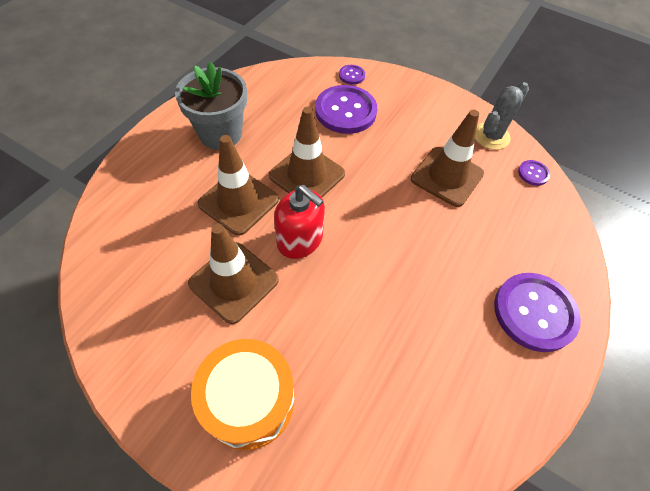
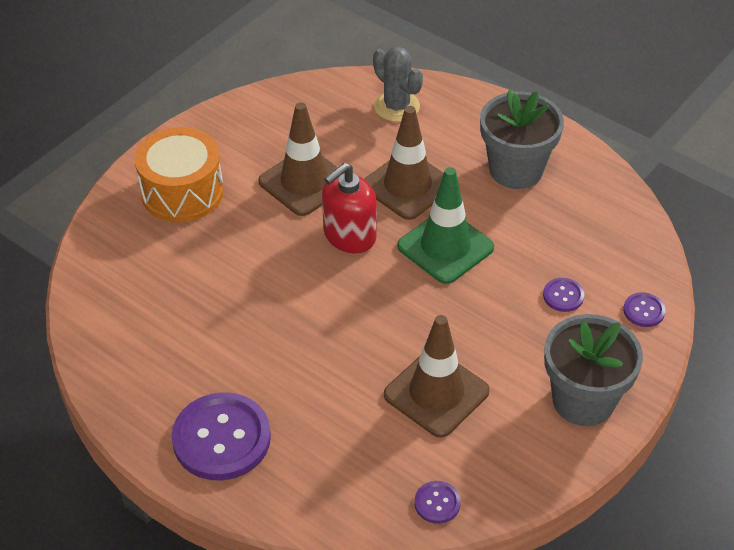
camera: 100 degrees right, 10 degrees down
(307, 175) = (445, 247): brown traffic cone -> green traffic cone
(345, 111) = (563, 296): purple button -> purple button, size x0.45
(430, 104) = (583, 400): none -> grey flower pot
(491, 136) = (515, 467): grey cactus -> grey cactus (396, 106)

